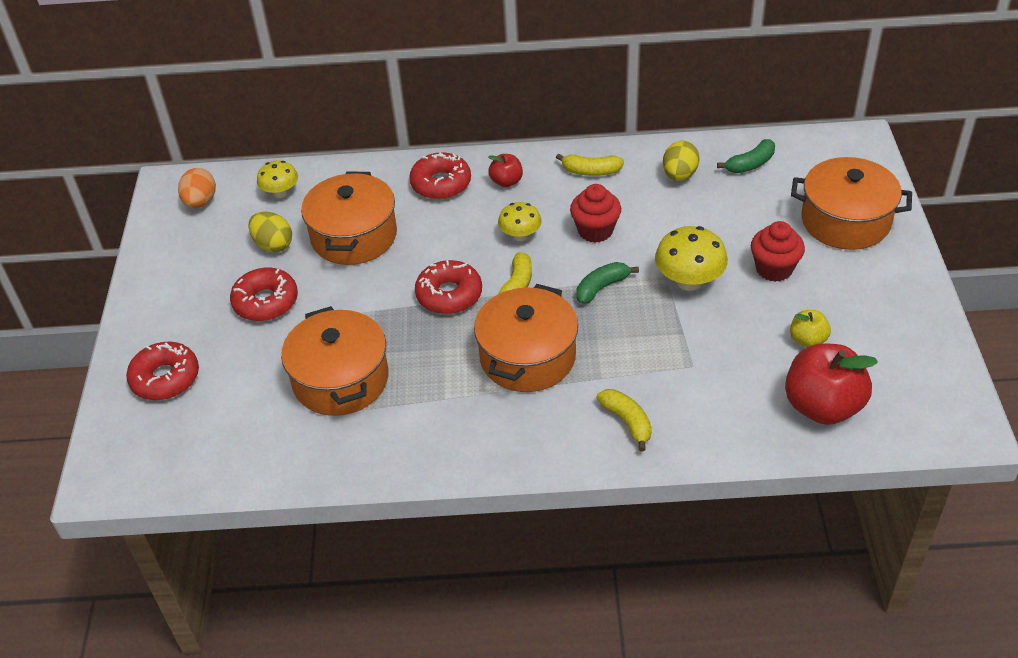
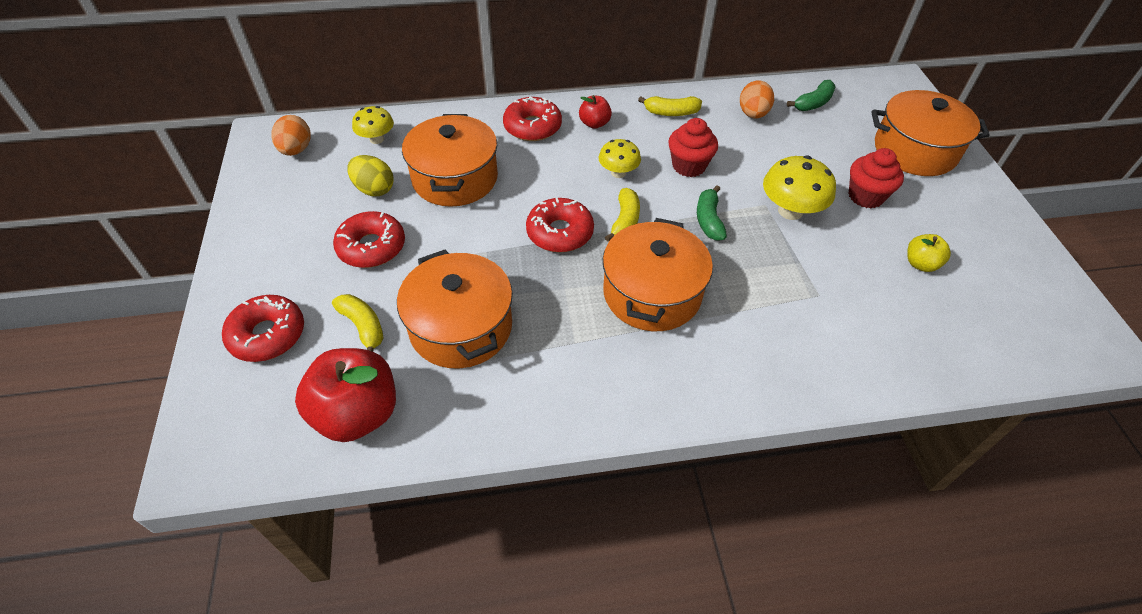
camera: 10 degrees left, 5 degrees up
(602, 287) = (709, 220): green banana -> green banana turned 45 degrees counterclockwise
(627, 422) = (770, 359): yellow banana -> yellow banana (363, 327)
(679, 175) = (753, 114): yellow egg -> orange egg
(822, 406) = (959, 331): red apple -> red apple (357, 413)

